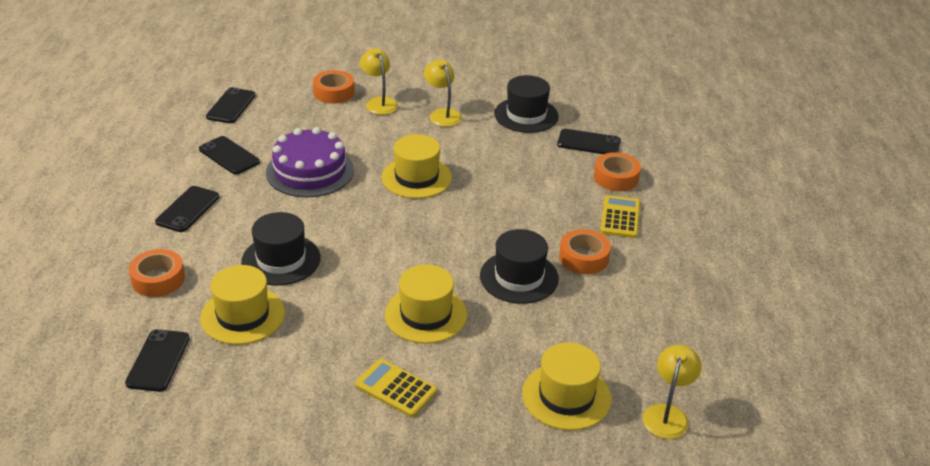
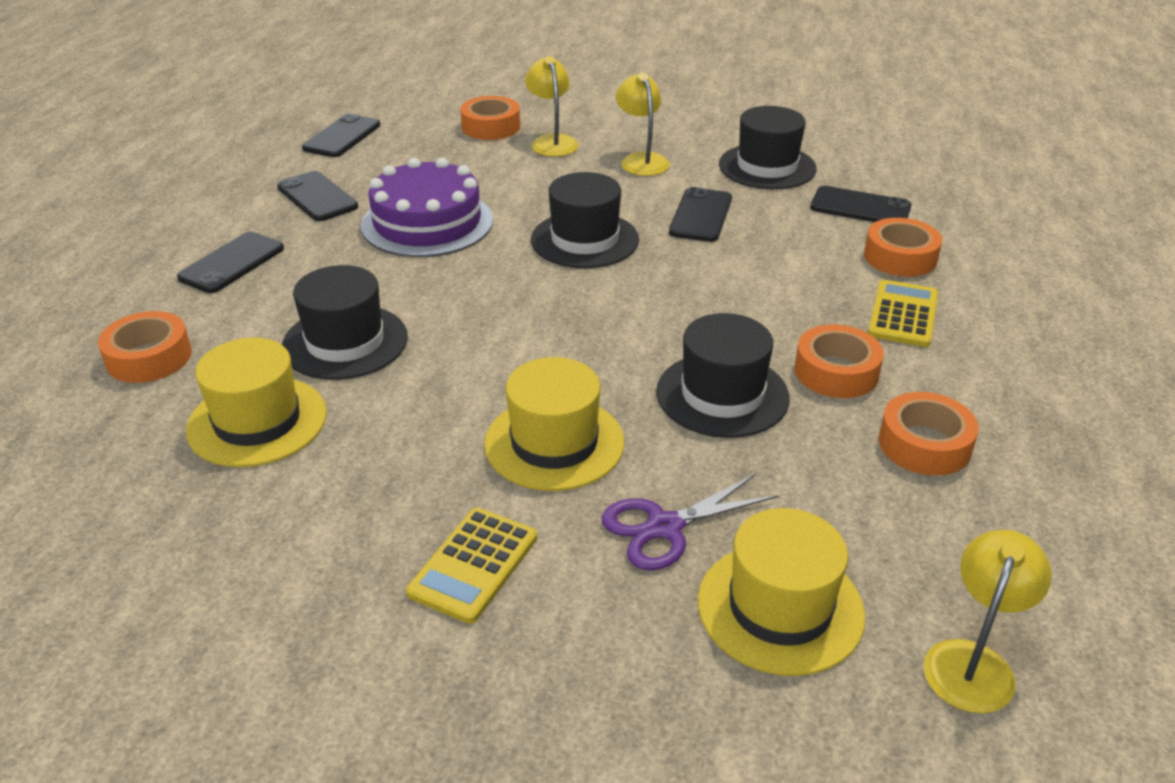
camera: 10 degrees right, 0 degrees up
(158, 360) = (97, 482): black phone -> black phone (701, 215)
(396, 388) = (474, 565): yellow calculator -> yellow calculator turned 105 degrees counterclockwise
(416, 177) = (584, 240): yellow hat -> black hat
(498, 358) = (664, 527): none -> purple scissors
(637, 299) = (924, 444): none -> orange tape

